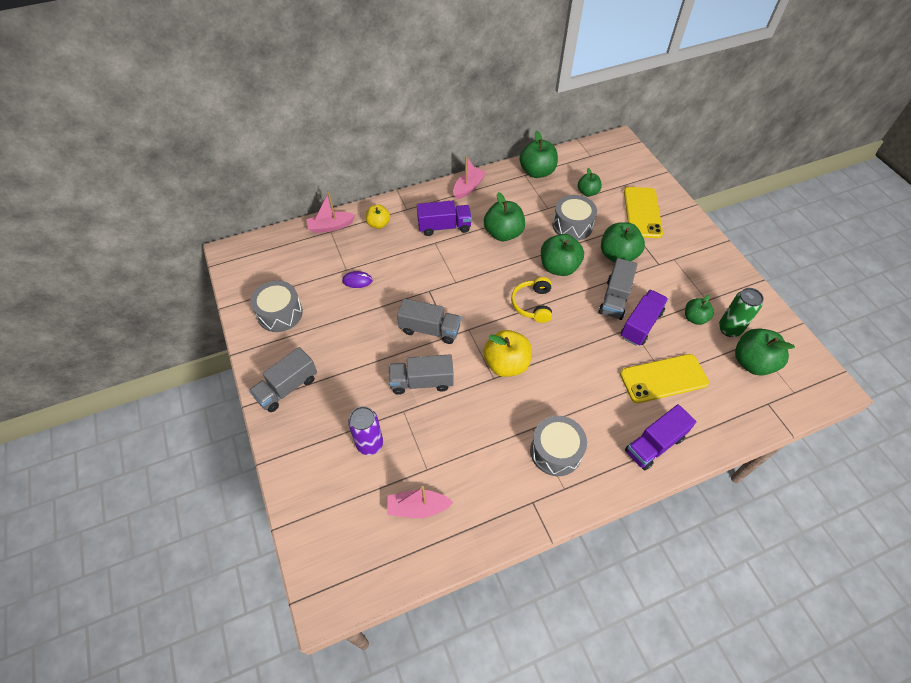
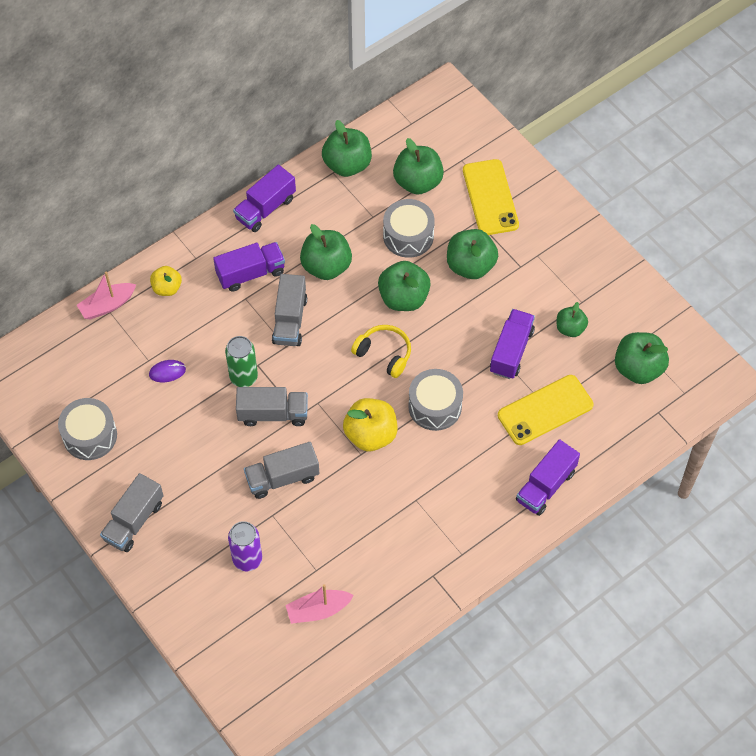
camera: 15 degrees left, 5 degrees up
(468, 187) = (265, 208): pink boat -> purple truck
(533, 304) = (384, 354): yellow headphones -> yellow headphones turned 135 degrees clockwise
(555, 451) = (445, 518): grey drum -> grey drum (435, 406)
(587, 192) = (418, 182): green apple -> green apple, size x1.66
(614, 299) = (476, 325): grey truck -> grey truck (290, 320)
(729, 329) = (610, 333): green can -> green can (243, 377)

